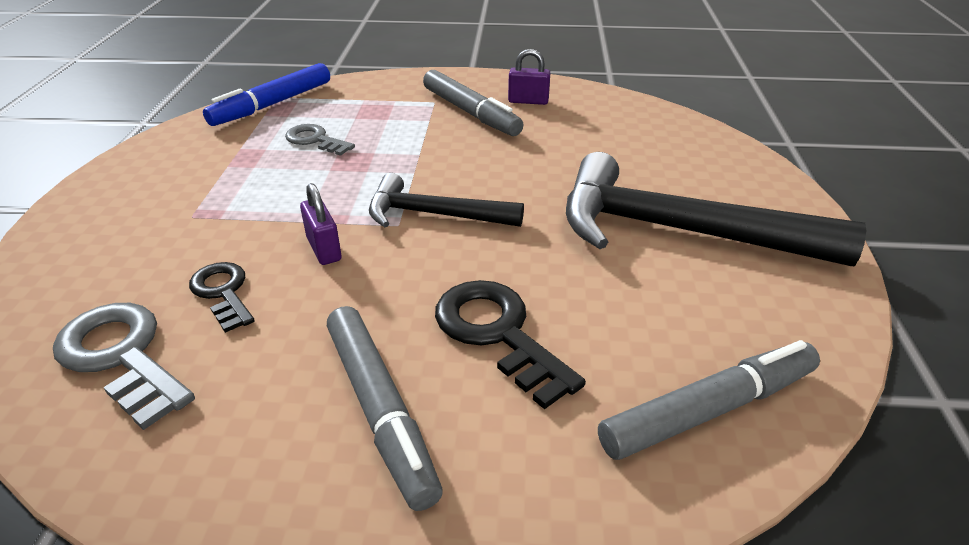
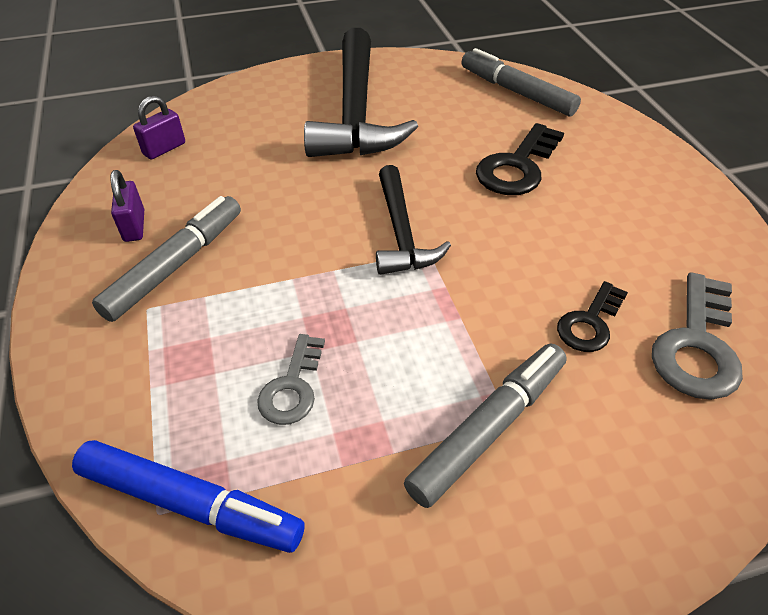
camera: 110 degrees left, 10 degrees up
(324, 249) = (492, 284): purple padlock -> purple padlock (164, 149)
(380, 410) = (615, 195): grey marker -> grey marker (489, 428)

